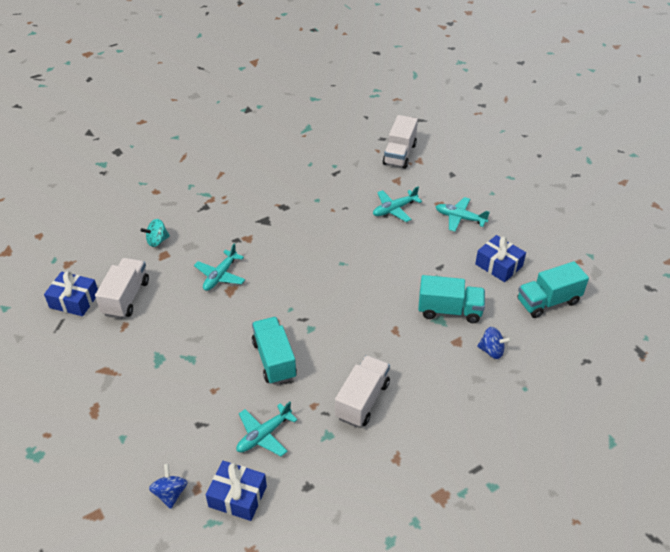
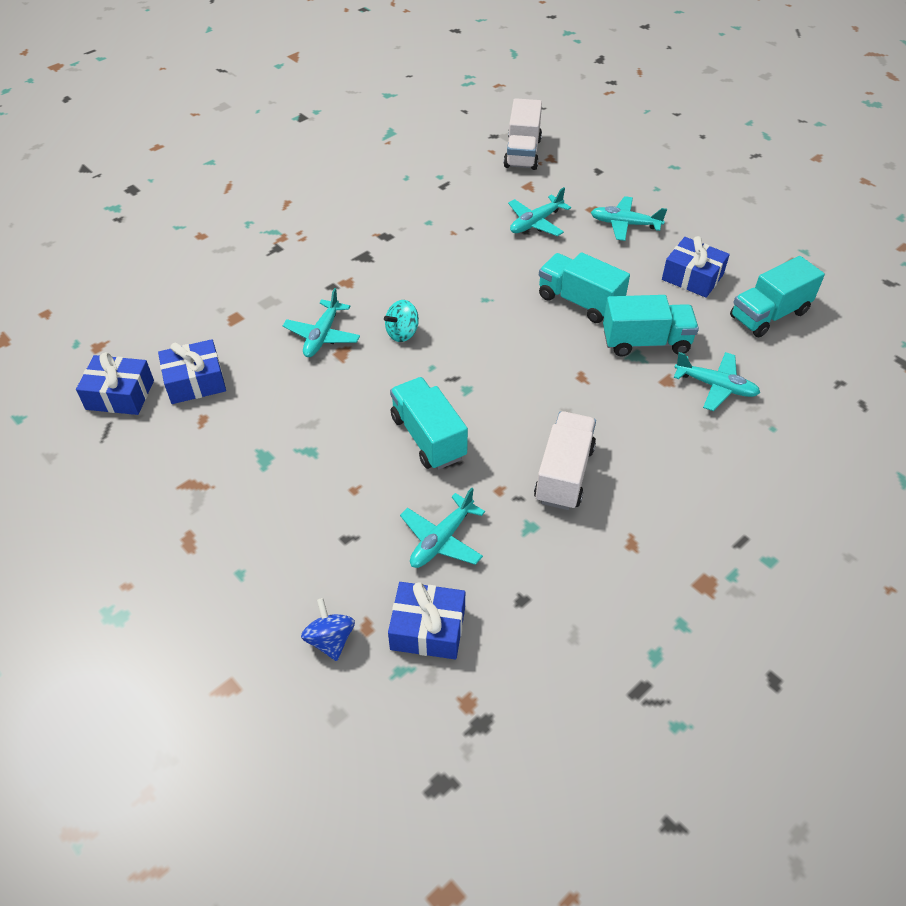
camera: 10 degrees left, 5 degrees up
(126, 298) = (195, 381): white truck -> blue gift
(157, 241) = (220, 300): turquoise spinning top -> turquoise spinning top (402, 333)
(409, 273) = (579, 302): none -> turquoise truck
(491, 351) = (716, 386): blue spinning top -> turquoise plane

